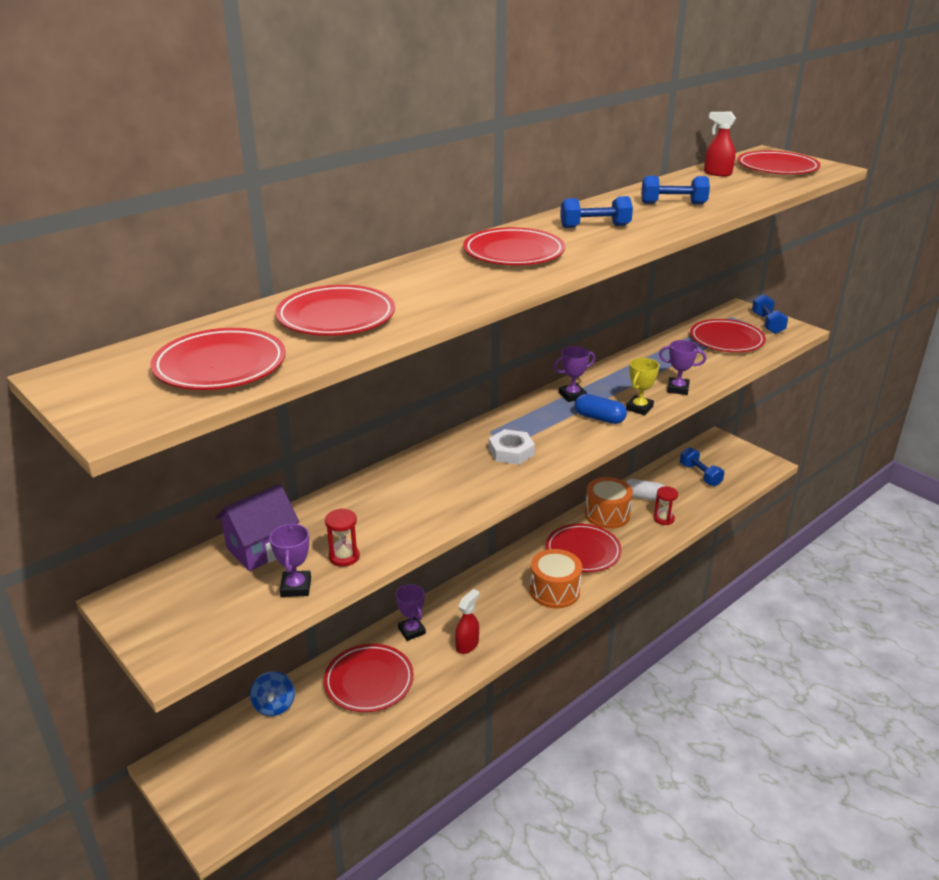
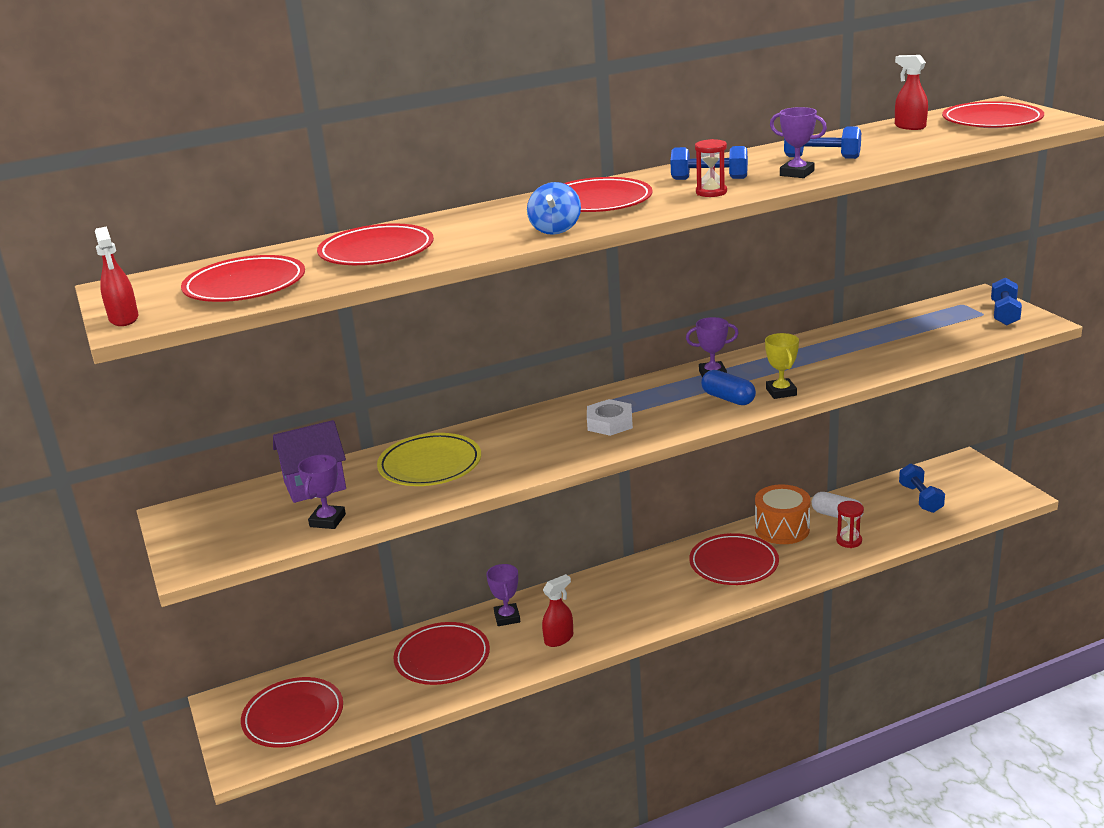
camera: 20 degrees right, 5 degrees down
(104, 418) = (124, 319): none -> red spray bottle
(274, 705) = (341, 665): blue spinning top -> blue spinning top (555, 229)
(344, 557) = (386, 500): red hourglass -> red hourglass (711, 192)
(367, 513) = (430, 465): none -> yellow plate
(554, 591) = (681, 599): orange drum -> none
(639, 408) = (781, 392): yellow trophy -> yellow trophy turned 60 degrees counterclockwise
(677, 389) = (840, 376): purple trophy -> purple trophy (797, 173)
(726, 340) = (938, 328): red plate -> red plate (293, 717)

